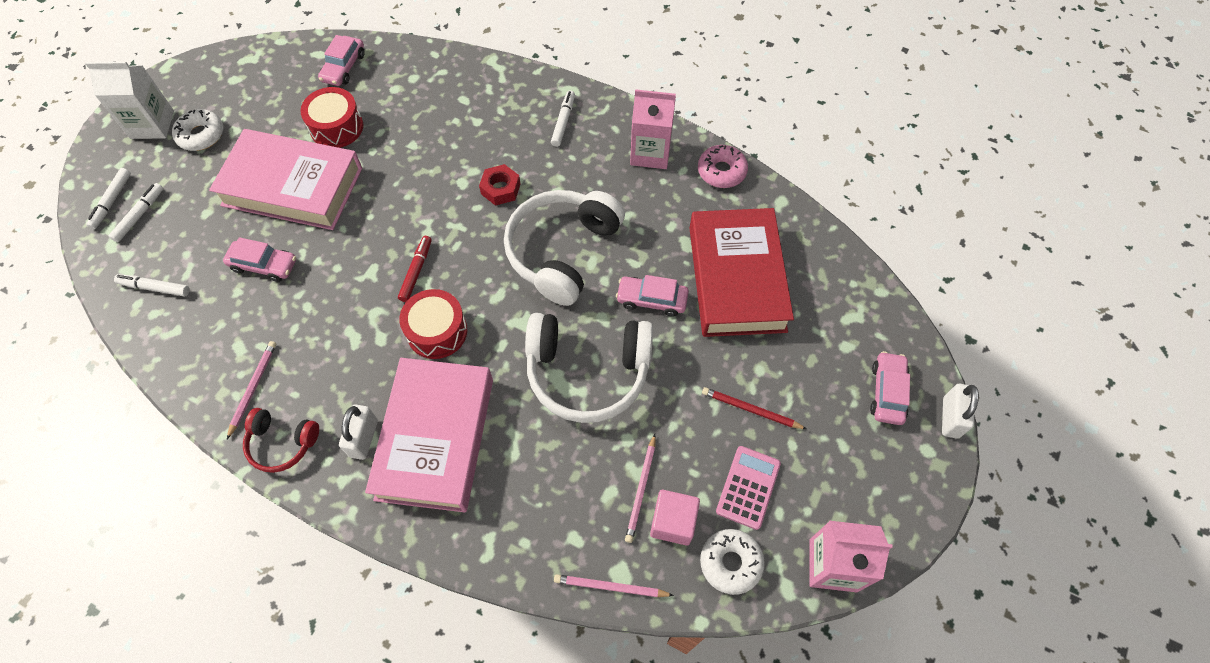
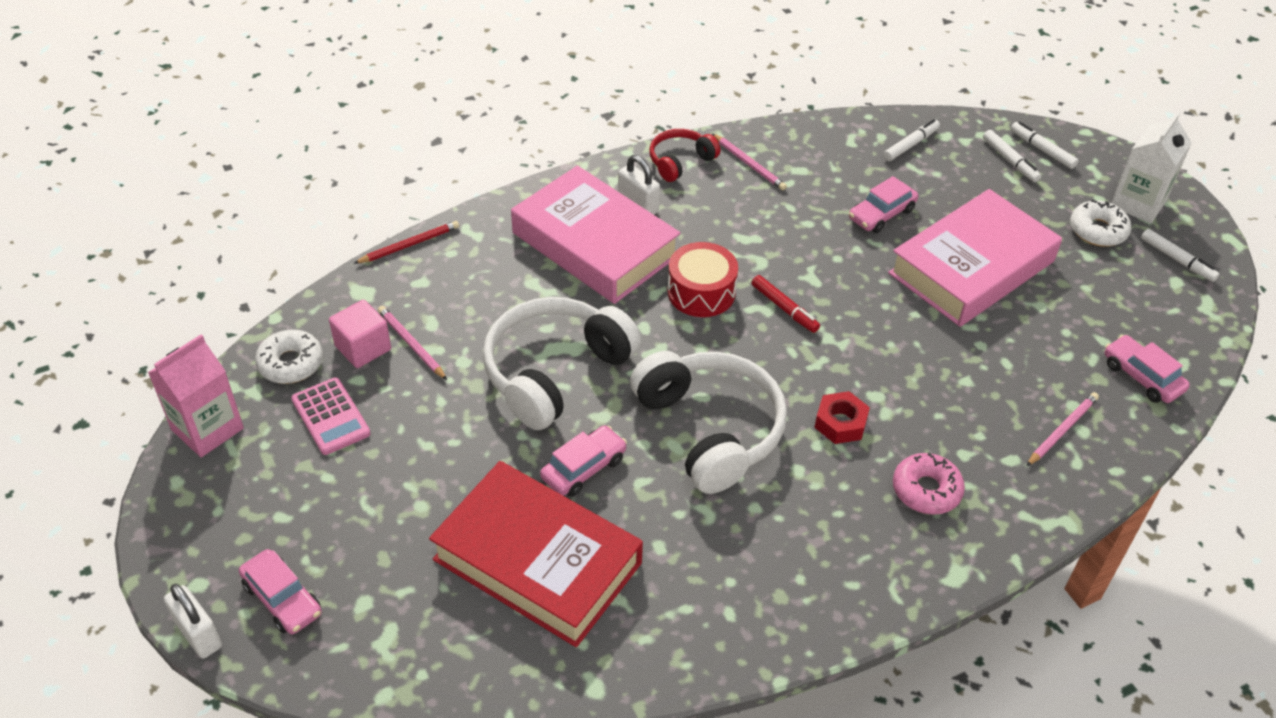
camera: 125 degrees right, 15 degrees down
(336, 127) = (1039, 332): red drum -> none
(563, 122) = (903, 537): white marker -> white marker (1177, 260)
(610, 587) = (362, 282): pink pencil -> pink pencil (1062, 430)
(650, 153) = (784, 596): pink carton -> none
(721, 171) = (694, 654): pink donut -> pink donut (926, 490)
(750, 410) = (392, 469): red pencil -> red pencil (409, 245)

